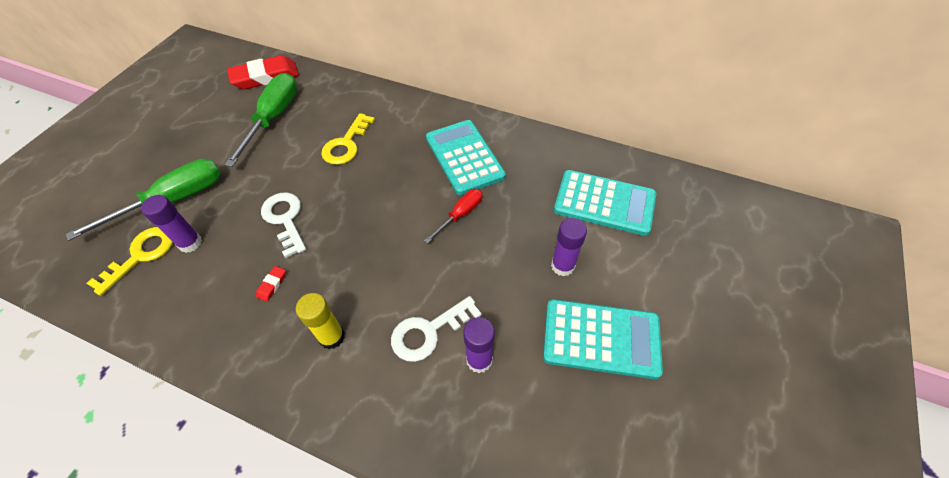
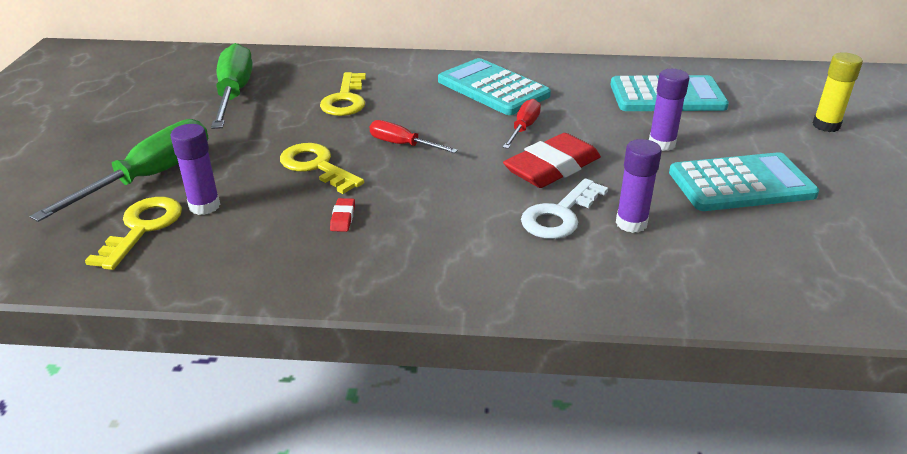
camera: 20 degrees left, 20 degrees down
(265, 77) = (196, 64): red eraser -> red eraser (552, 168)
(285, 219) = (316, 166): white key -> yellow key
(332, 337) = (451, 241): yellow glue stick -> yellow glue stick (826, 125)
(358, 210) = (402, 145): none -> red screwdriver

